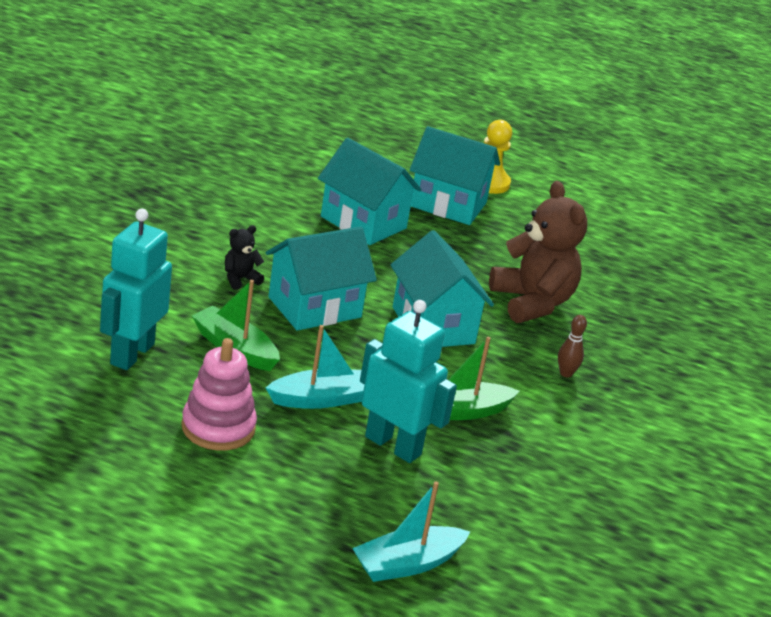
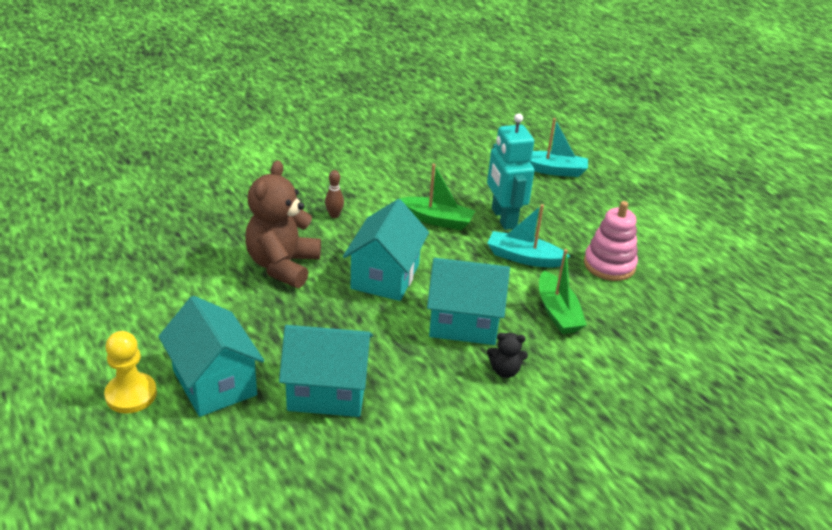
camera: 140 degrees left, 5 degrees up
(131, 354) = (641, 335): turquoise robot -> none
(363, 222) = (327, 391): turquoise house -> turquoise house turned 75 degrees counterclockwise

